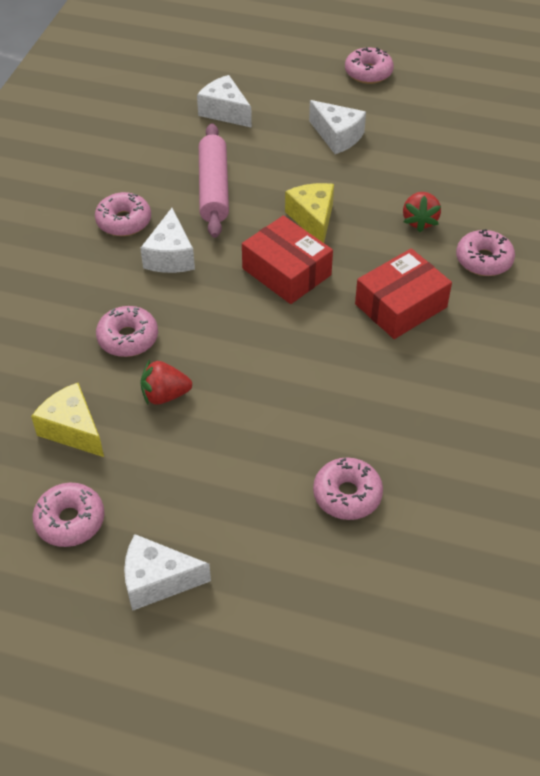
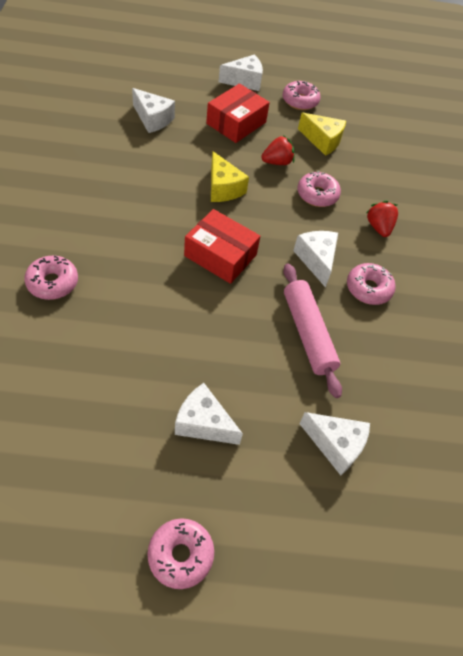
camera: 160 degrees right, 5 degrees up
(313, 219) = (209, 309): yellow cheese -> yellow cheese (223, 188)
(347, 495) = (153, 119): pink donut -> white cheese
(400, 305) = (125, 235): red box -> red box (236, 123)
(419, 221) = (110, 318): red strawberry -> red strawberry (378, 227)

